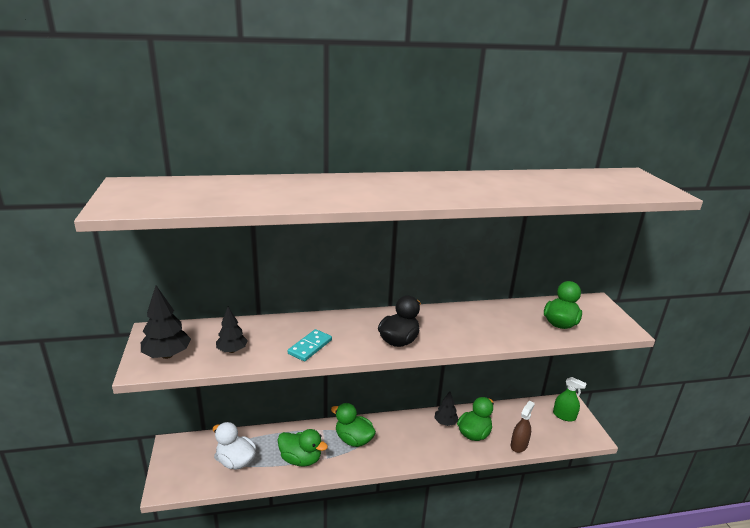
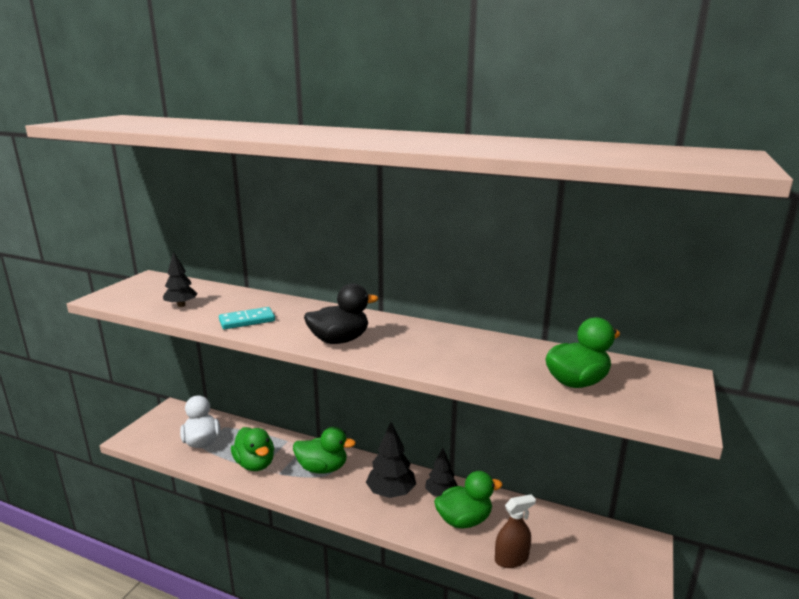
camera: 35 degrees right, 5 degrees down
(167, 355) = (132, 295): black tree -> black tree (391, 492)
(353, 439) = (322, 468): green duck -> green duck turned 120 degrees clockwise
(564, 416) = (619, 555): green spray bottle -> none

